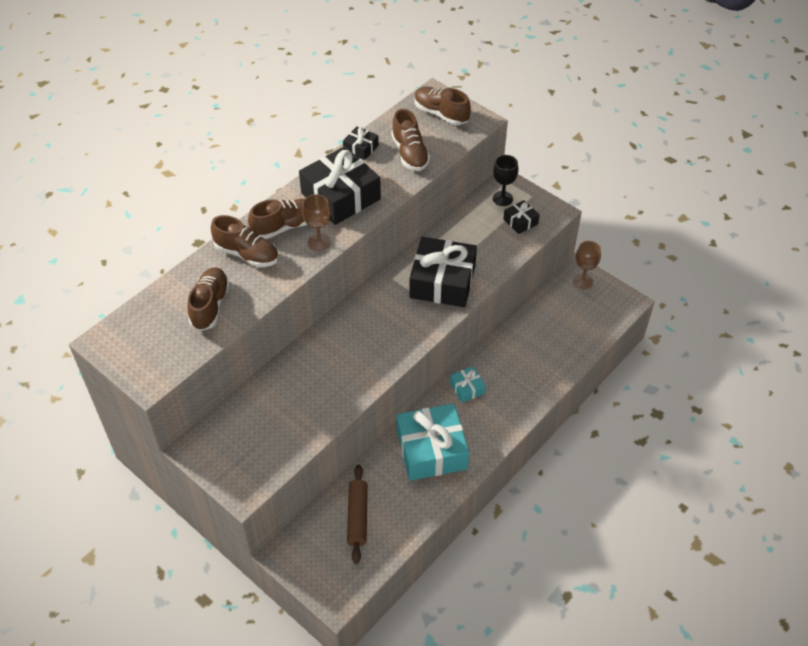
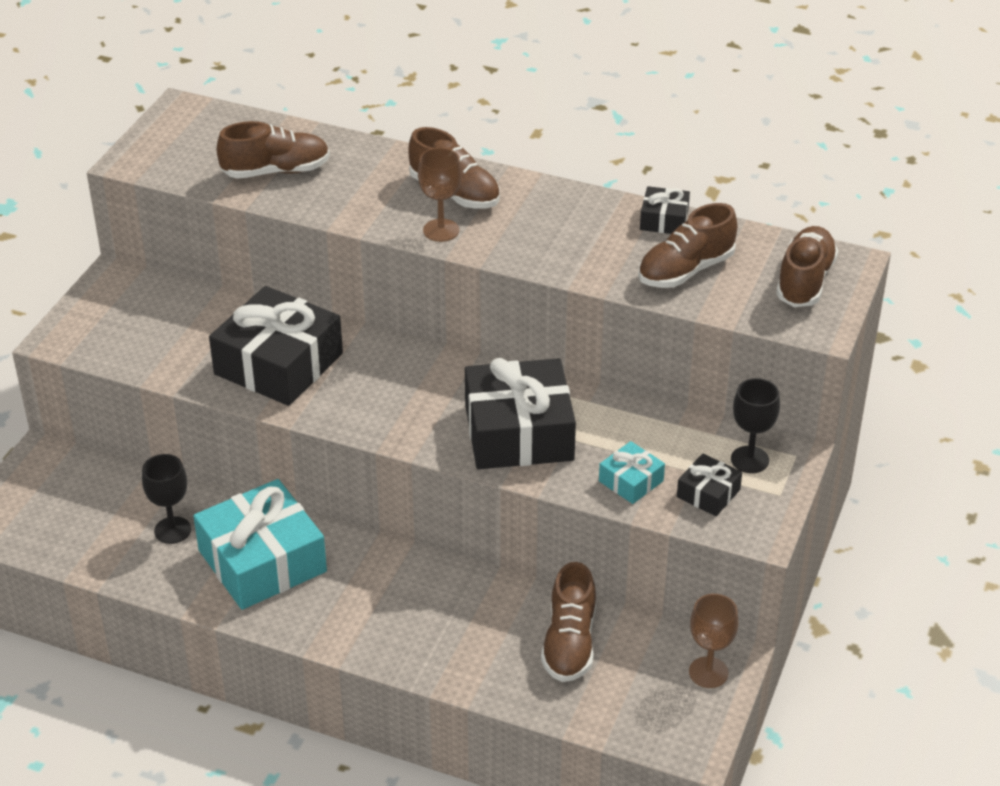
camera: 70 degrees right, 10 degrees down
(247, 254) = (384, 175): brown shoe -> brown shoe (569, 643)
(341, 196) = (547, 226): black gift -> black gift (278, 364)
(357, 517) = (120, 512): brown rolling pin -> none
(386, 491) = (172, 530): none -> black goblet
(467, 388) = (397, 573): turquoise gift -> turquoise gift (631, 481)

